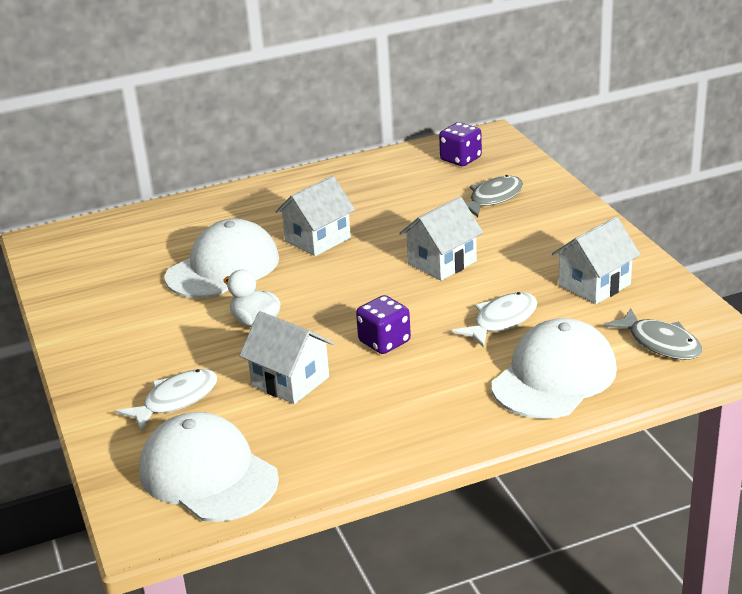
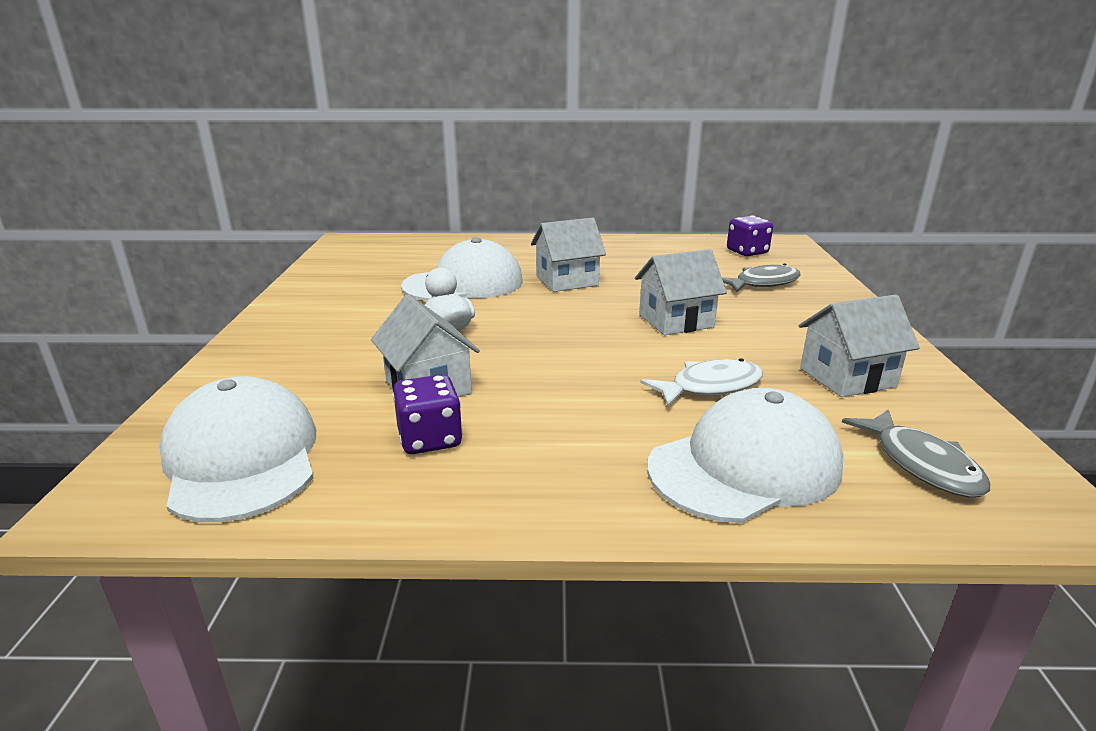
camera: 20 degrees right, 5 degrees down
(176, 400) = (302, 375): white fish -> none
(384, 342) = (560, 375): purple dice -> purple dice (430, 439)

